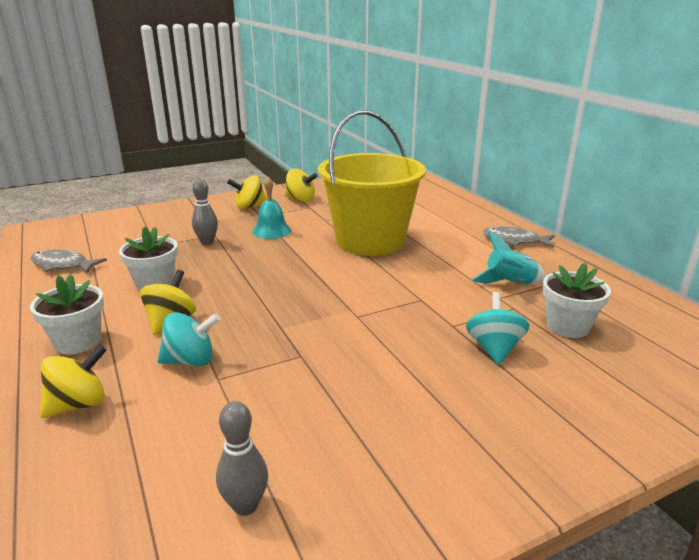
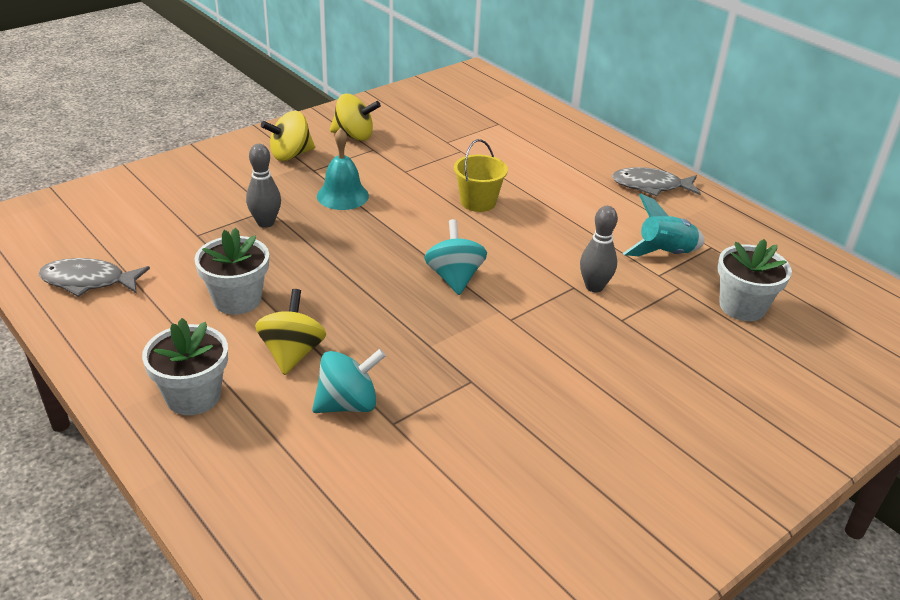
camera: 15 degrees left, 10 degrees up
(79, 404) = (252, 477): yellow spinning top -> none
(245, 505) = (499, 560): grey bowling pin -> grey bowling pin (594, 287)
(370, 241) = (478, 202): yellow bucket -> yellow bucket, size x0.40
(494, 348) = (675, 345): turquoise spinning top -> turquoise spinning top (454, 278)

